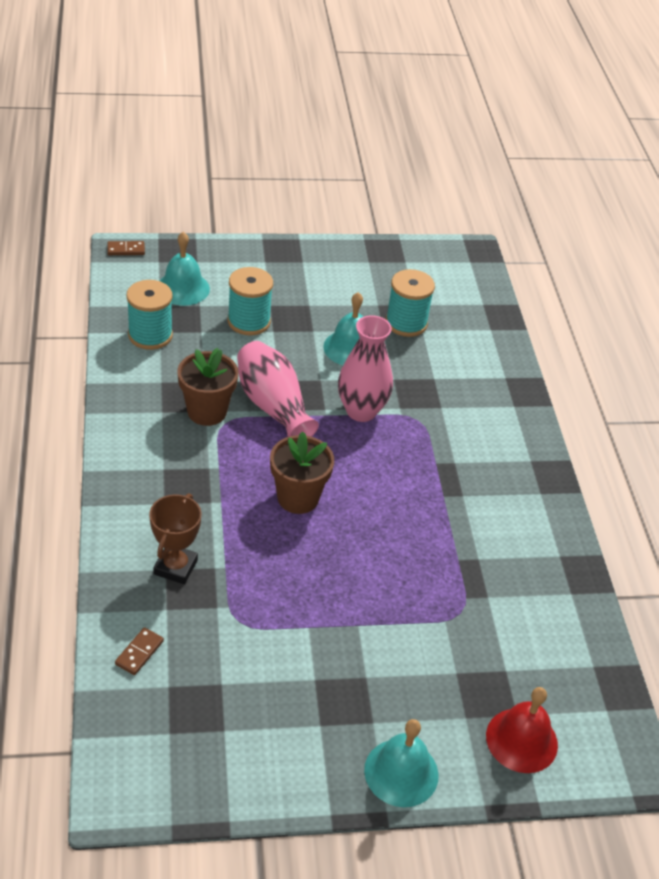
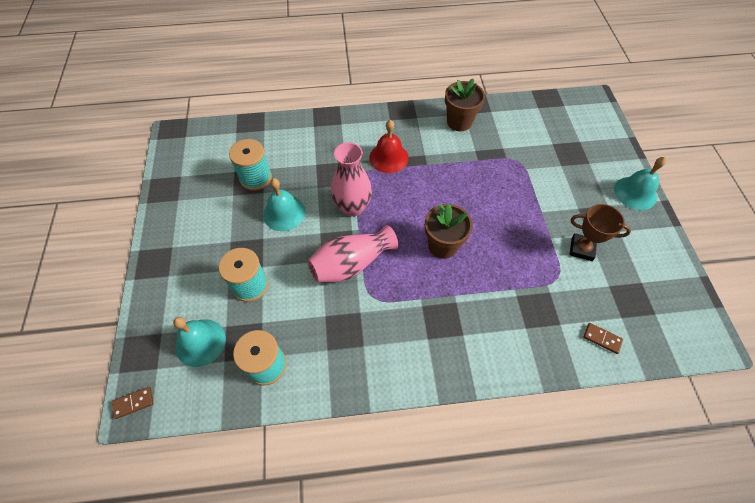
camera: 85 degrees left, 15 degrees up
(126, 250) = (133, 403): brown domino -> brown domino turned 75 degrees clockwise
(175, 567) = (522, 321): brown trophy -> brown trophy (581, 249)
(207, 411) = (361, 311): brown flower pot -> brown flower pot (459, 122)
(521, 740) = (595, 140): red bell -> red bell (388, 157)

